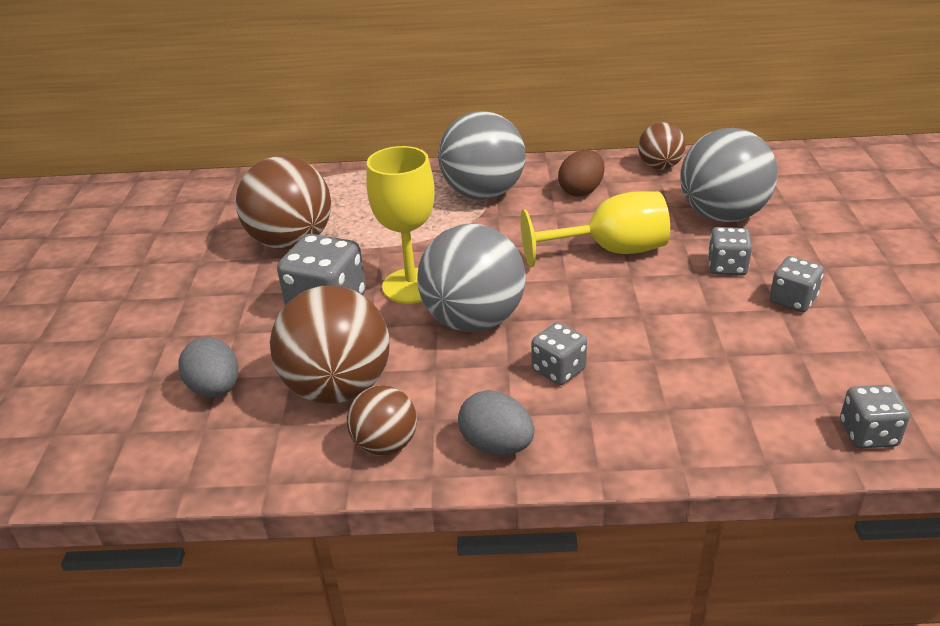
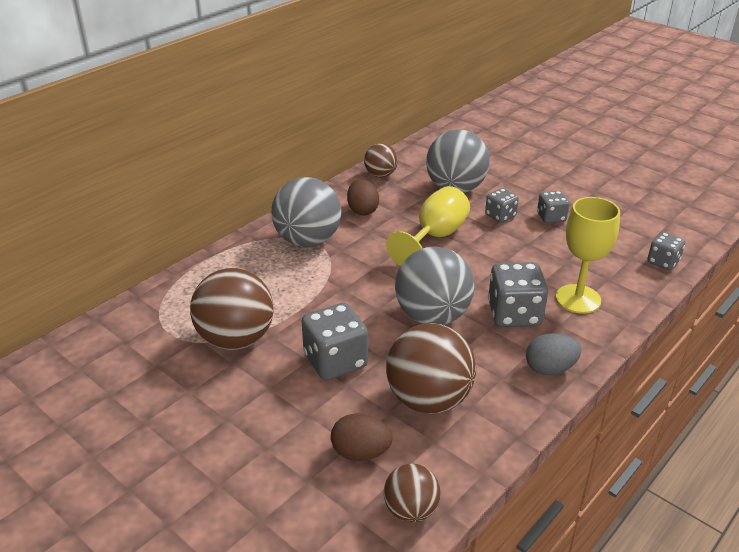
camera: 50 degrees left, 0 degrees up
(215, 389) = (360, 452): grey egg -> brown egg
(385, 445) = (503, 407): brown ball -> brown ball (411, 510)
(411, 286) = (364, 319): yellow goblet -> yellow goblet (578, 299)
(558, 370) = (514, 314): grey dice -> grey dice, size x1.71

